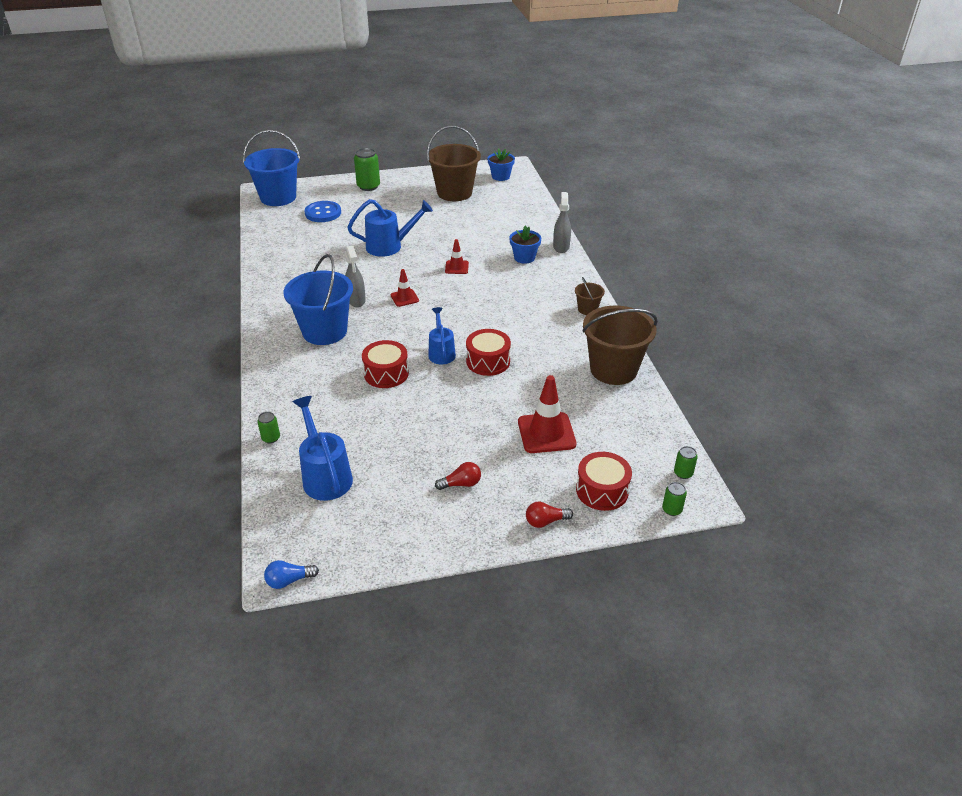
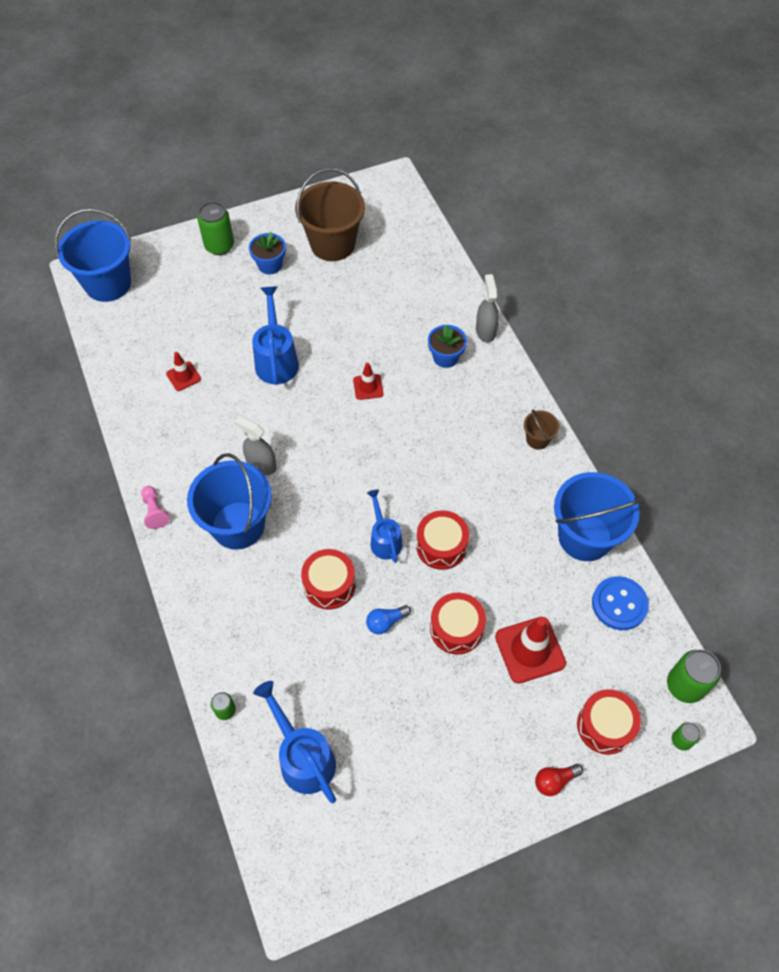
camera: 10 degrees left, 20 degrees up
(262, 317) = (155, 511): none -> pink pawn
(289, 580) = (306, 913): blue light bulb -> blue light bulb (386, 622)
(323, 213) = (175, 307): blue button -> blue button (619, 604)
(356, 300) = (261, 464): grey spray bottle -> grey spray bottle turned 150 degrees clockwise
(389, 246) = (276, 359): blue watering can -> blue watering can turned 75 degrees counterclockwise
(404, 298) = (318, 451): red traffic cone -> red traffic cone (183, 376)
(461, 484) = (454, 742): red light bulb -> none
(485, 412) = (456, 628): none -> red drum
(500, 176) = (383, 204): blue flower pot -> blue flower pot (270, 265)
(613, 370) = (585, 537): brown bucket -> blue bucket
(683, 473) = (685, 685): green can -> green can, size x1.88

